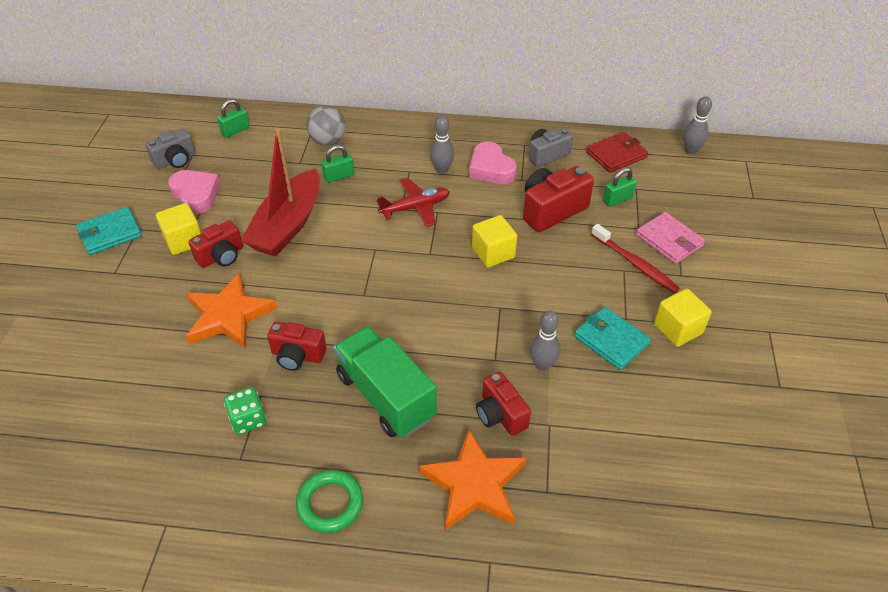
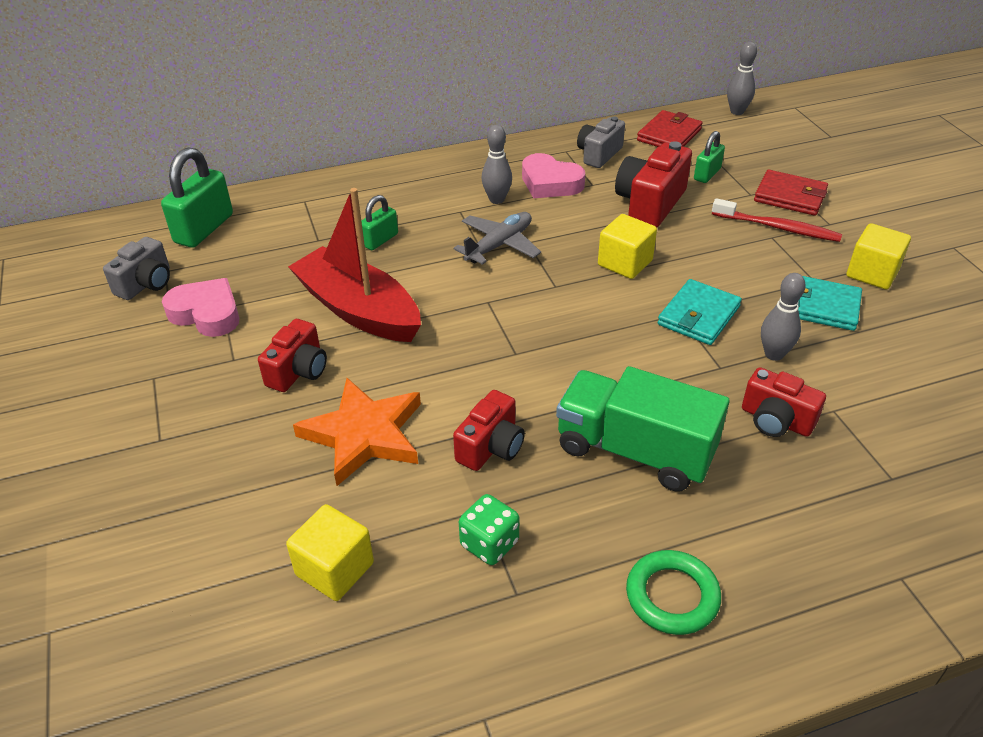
camera: 25 degrees left, 5 degrees down
(110, 233) = (116, 395): turquoise wallet -> turquoise wallet (699, 315)
(184, 240) = (232, 370): yellow cube -> yellow cube (335, 569)
(235, 130) = (204, 229): green padlock -> green padlock, size x1.76
(287, 225) = (358, 310): red boat -> red boat turned 135 degrees clockwise
(297, 356) = (491, 447): red camera -> red camera turned 45 degrees counterclockwise
(328, 141) = (335, 208): grey ball -> none
(415, 208) = (499, 245): red plane -> grey plane
(474, 484) = (813, 503): orange star -> none
(669, 240) = (790, 196): pink wallet -> red wallet

